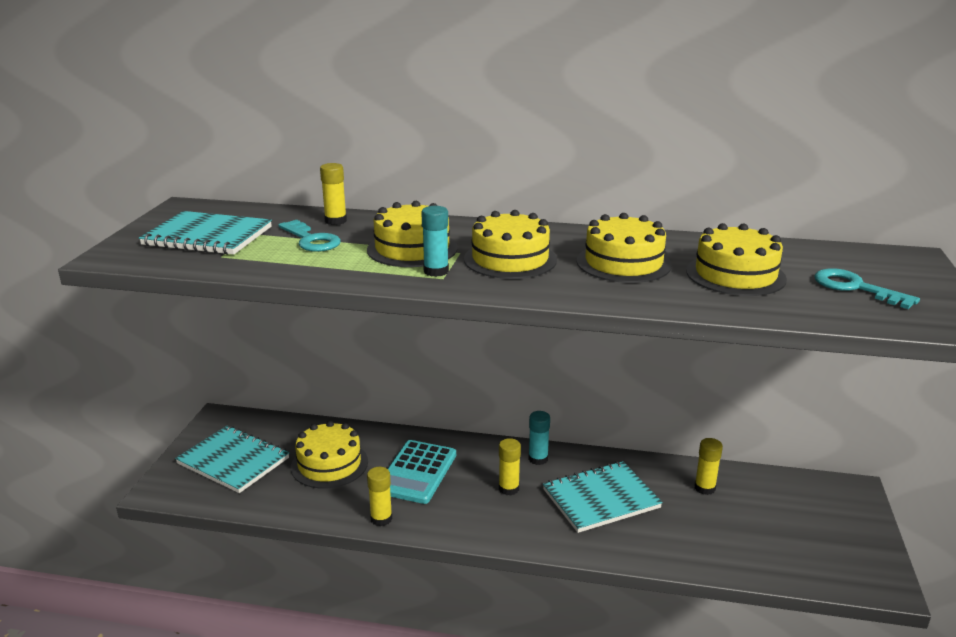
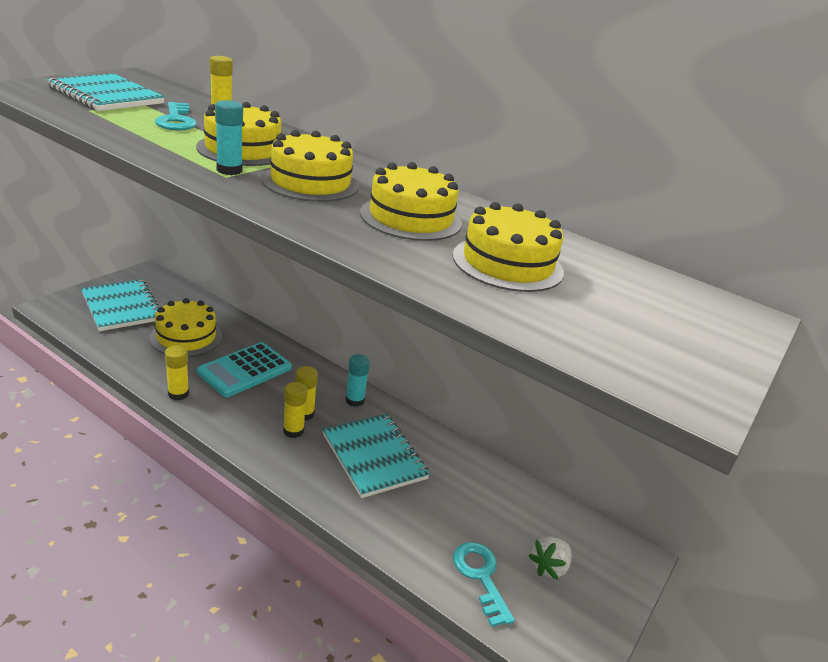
camera: 20 degrees right, 5 degrees up
(601, 499) = (374, 456): turquoise notebook -> turquoise notebook turned 60 degrees clockwise
(704, 488) = (480, 489): yellow glue stick -> yellow glue stick (293, 431)
(805, 524) = (549, 567): none -> white strawberry
(856, 288) = (625, 319): turquoise key -> turquoise key (481, 577)

